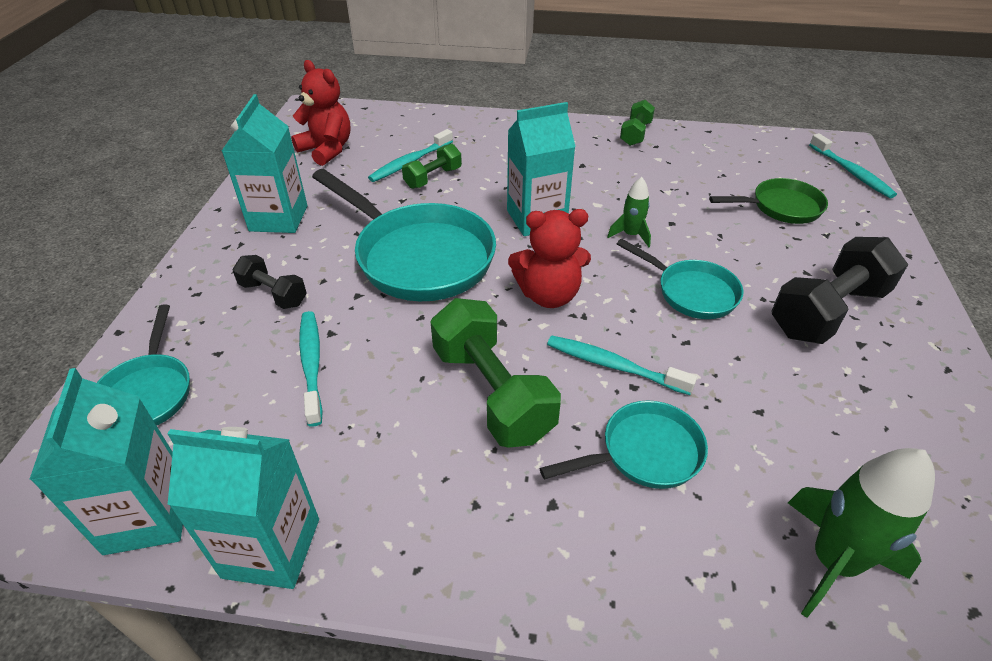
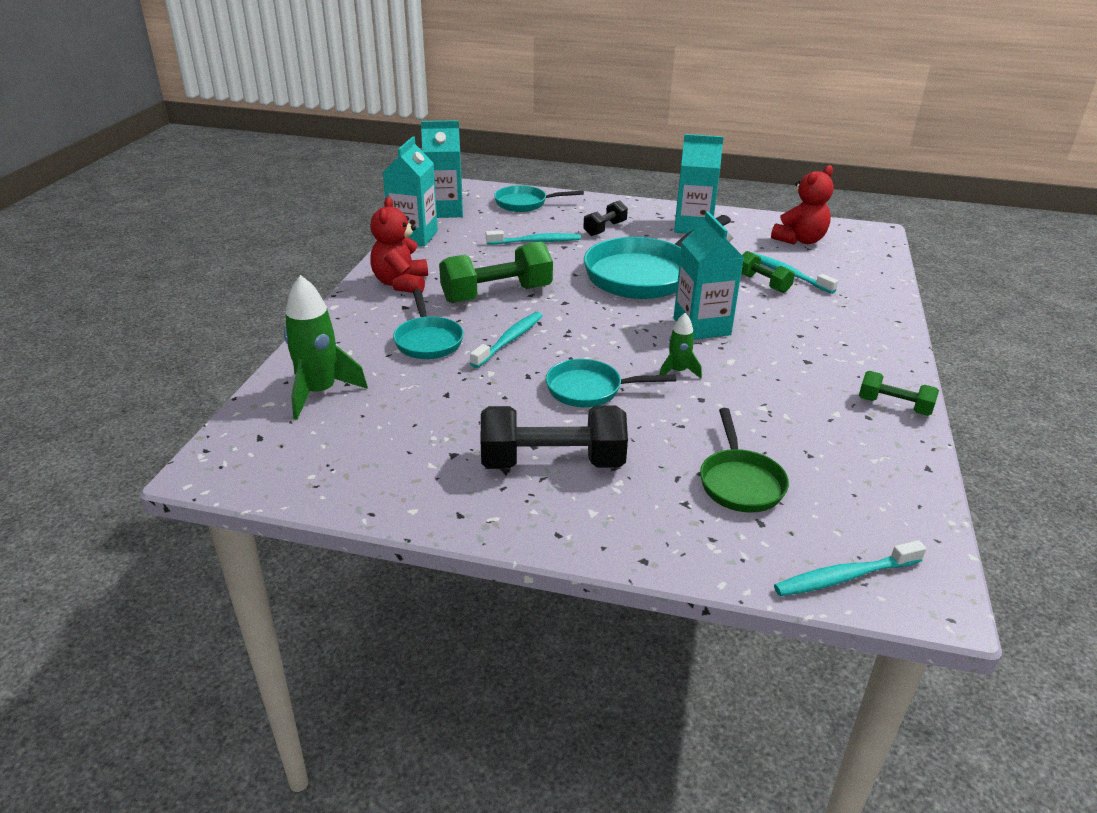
camera: 95 degrees right, 10 degrees down
(548, 295) = (593, 322): red teddy bear -> red teddy bear (401, 283)
(691, 292) = (590, 390): turquoise pan -> turquoise pan turned 45 degrees clockwise
(827, 311) = (552, 462): black dumbbell -> black dumbbell turned 60 degrees counterclockwise

